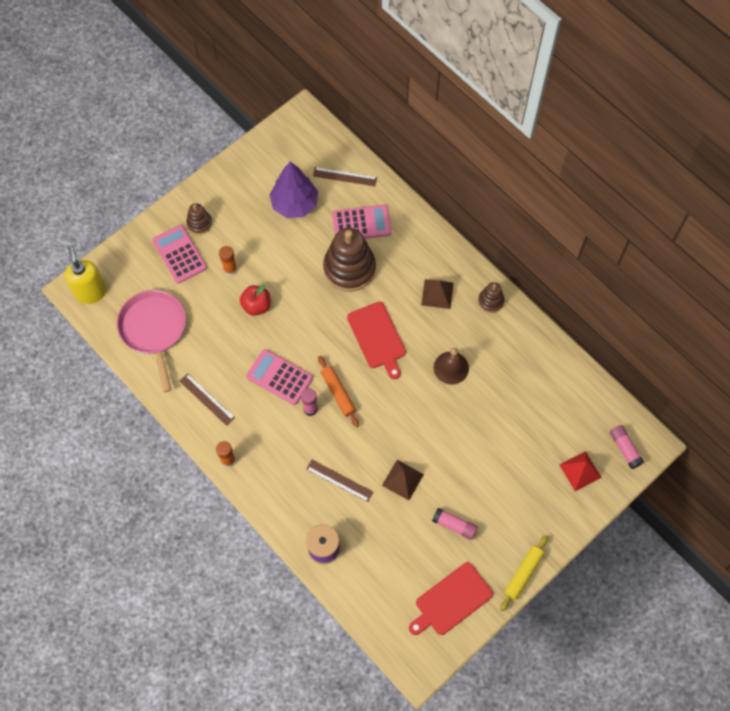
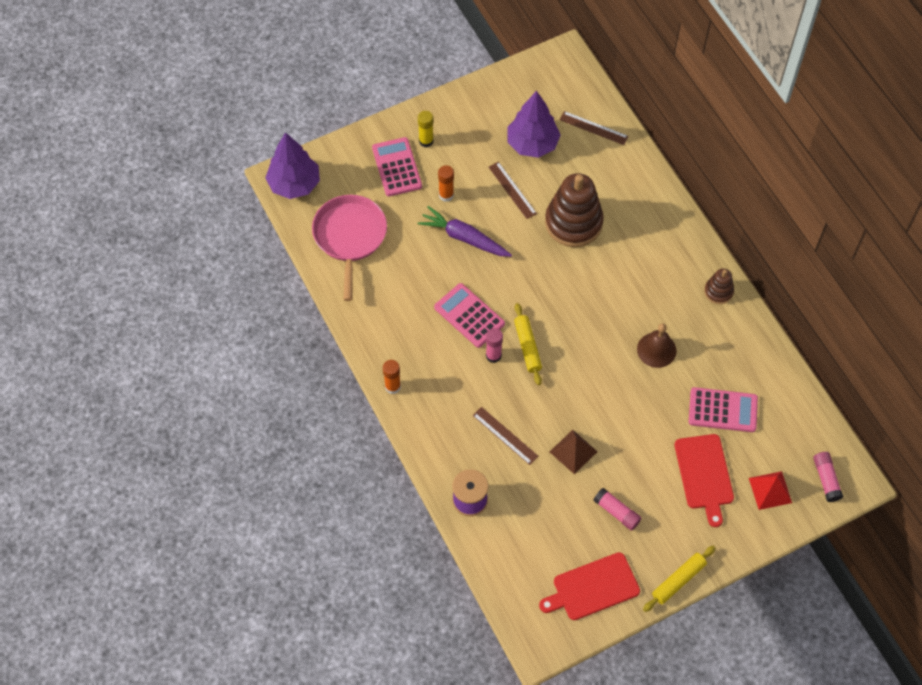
camera: 15 degrees right, 5 degrees down
(91, 292) = (294, 184): yellow soap dispenser -> purple tree
(199, 223) = (426, 141): brown stacking toy -> yellow glue stick
(207, 399) = (386, 320): brown ruler -> brown ruler (512, 190)
(256, 306) = (464, 238): red apple -> purple carrot
(338, 393) = (527, 347): orange rolling pin -> yellow rolling pin
(361, 223) = (599, 180): pink calculator -> pink calculator (722, 410)
(377, 337) = (585, 300): red cutting board -> red cutting board (704, 475)
(437, 293) = (662, 270): brown pyramid -> none

